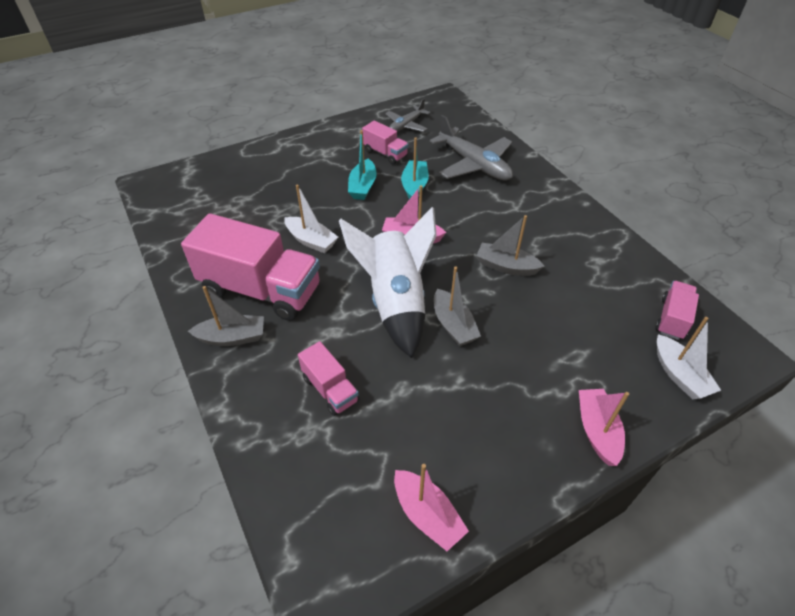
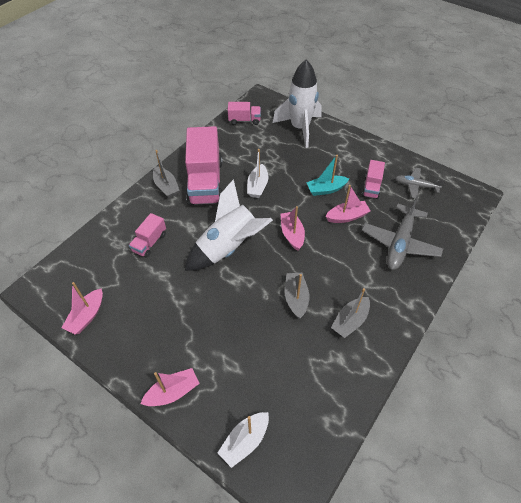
camera: 65 degrees right, 5 degrees up
(244, 171) = (300, 128): none -> white rocket
(414, 186) = (347, 216): turquoise boat -> pink boat
(453, 325) = (224, 284): grey boat -> grey boat (350, 321)
(672, 319) = (302, 427): pink truck -> pink truck (244, 120)

